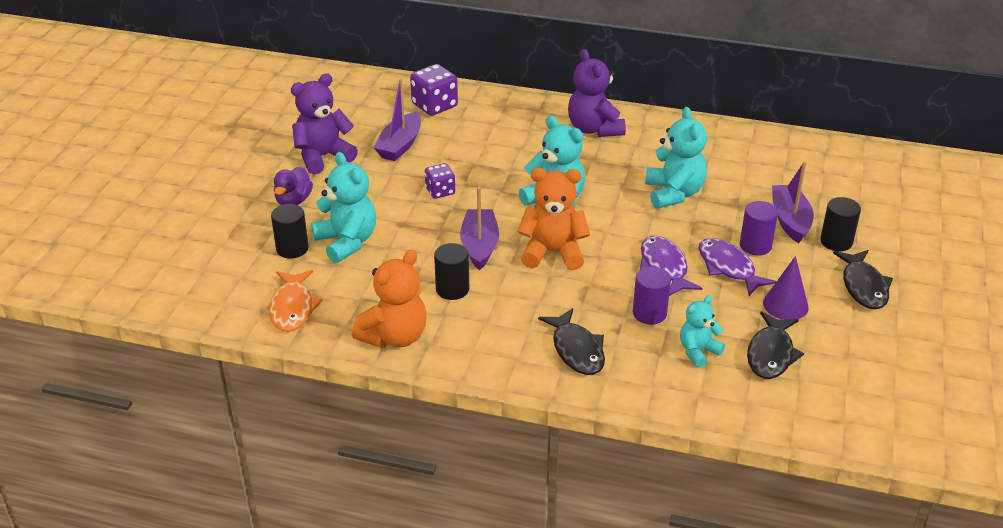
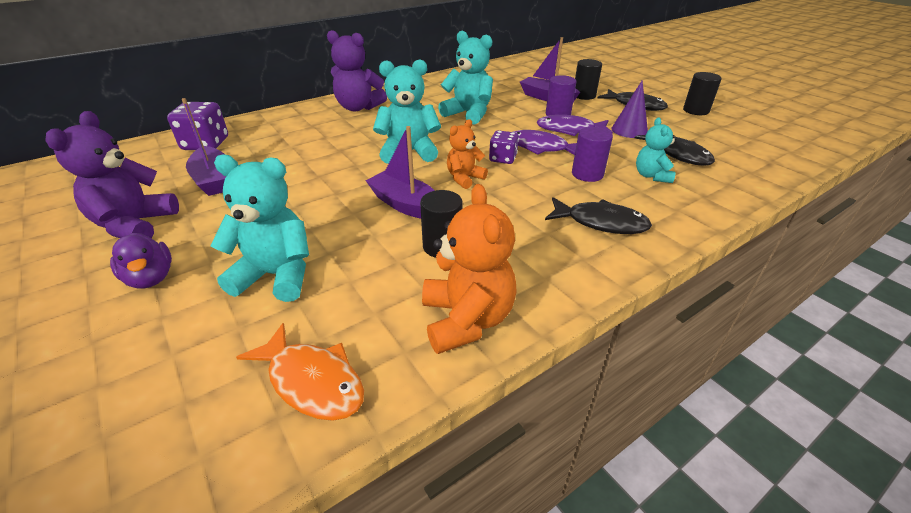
camera: 50 degrees left, 0 degrees up
(292, 249) = (217, 322): black cylinder -> black cylinder (696, 110)
(440, 191) = (306, 190): purple dice -> purple dice (503, 158)
(553, 253) = (464, 178): orange teddy bear -> orange teddy bear, size x0.60

